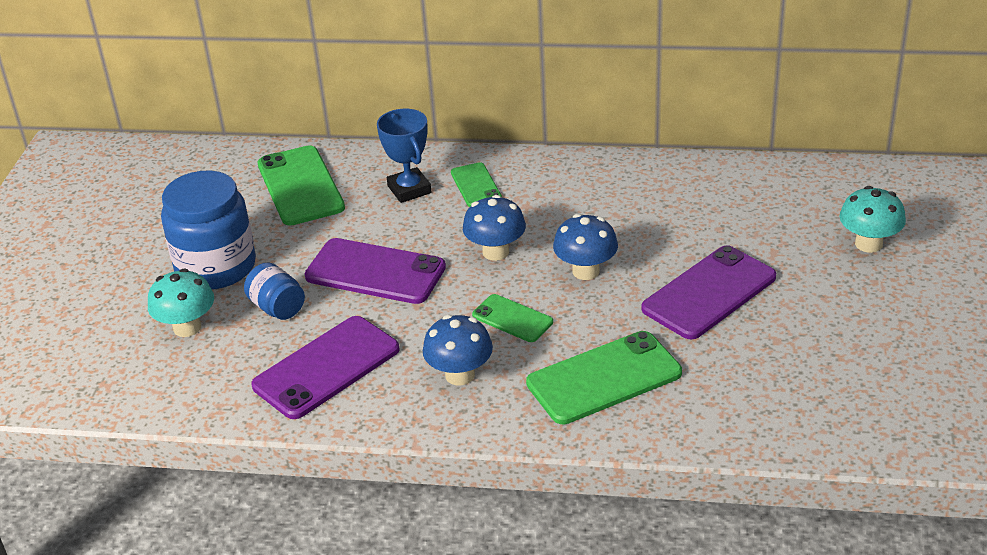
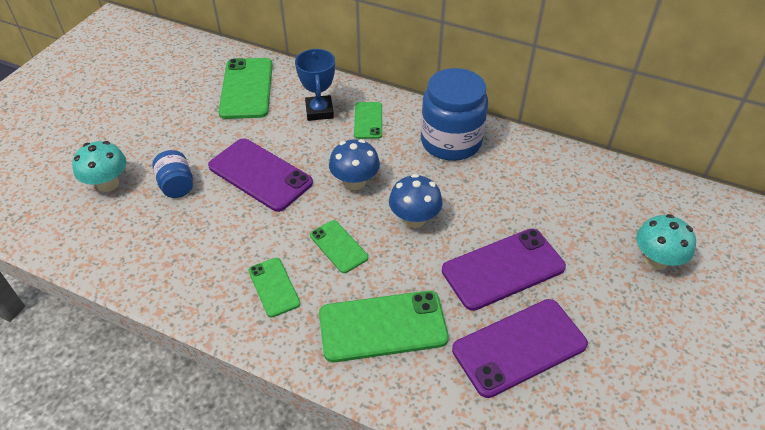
camera: 15 degrees right, 10 degrees up
(216, 267) = (155, 139): blue jar -> blue jar (451, 141)
(326, 367) = (182, 249): purple phone -> purple phone (519, 347)
(460, 375) = (274, 287): blue mushroom -> green phone

